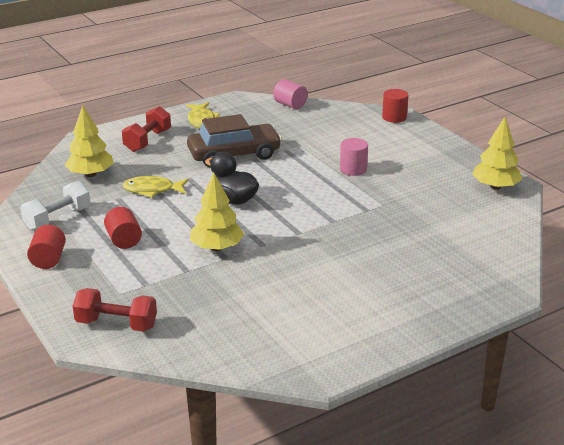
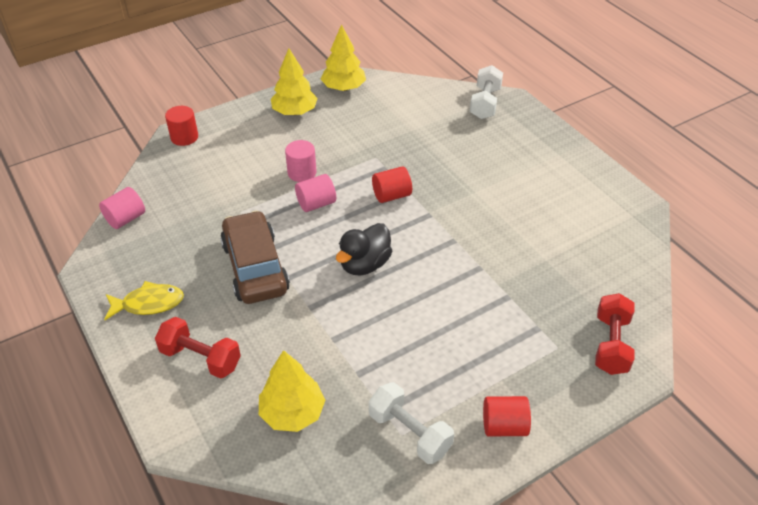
camera: 90 degrees left, 15 degrees up
(124, 240) = (455, 356): red cylinder -> red cylinder (391, 195)
(152, 190) = (339, 340): yellow fish -> none
(217, 247) = (463, 274): yellow tree -> yellow tree (295, 112)
(311, 177) = (316, 204): none -> pink cylinder
(496, 273) = (485, 103): none -> white dumbbell

